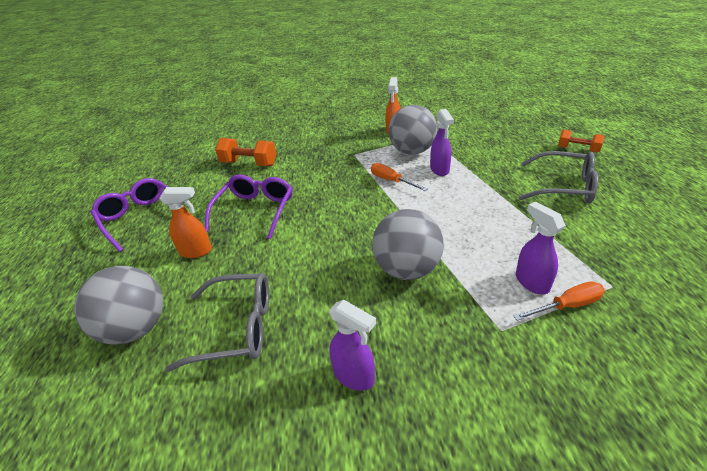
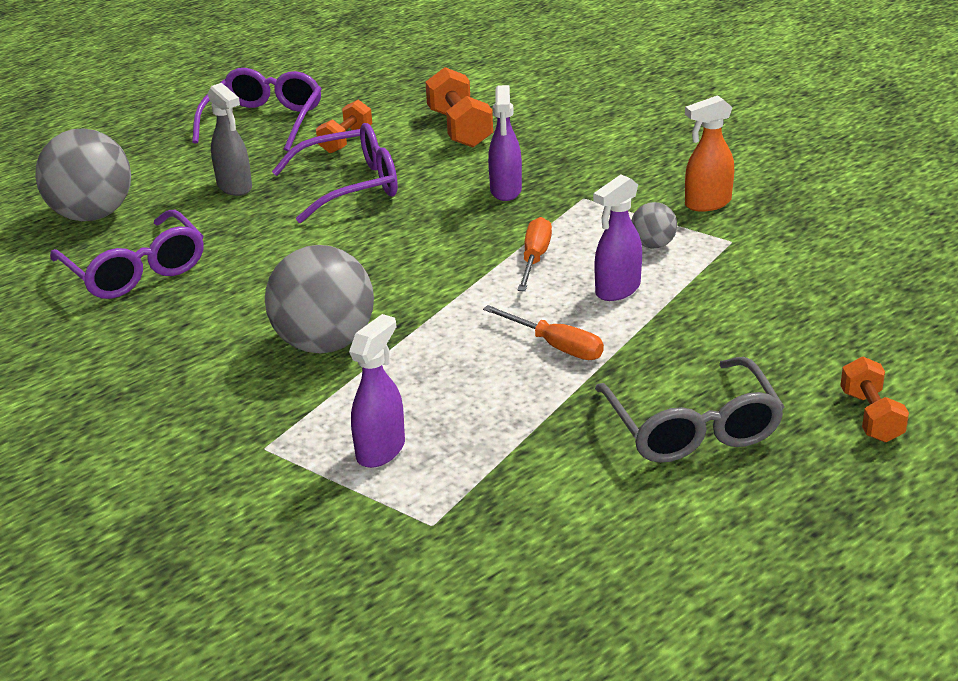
camera: 55 degrees right, 5 degrees down
(196, 251) = (235, 187): orange spray bottle -> grey spray bottle
(207, 198) = (345, 140): none -> orange dumbbell
(236, 328) = (135, 270): grey glasses -> purple glasses
(354, 376) = (120, 369): purple spray bottle -> purple spray bottle (506, 191)
(412, 151) = (653, 245): grey ball -> grey ball, size x0.47
(567, 306) = (352, 490): orange screwdriver -> orange screwdriver (556, 346)

